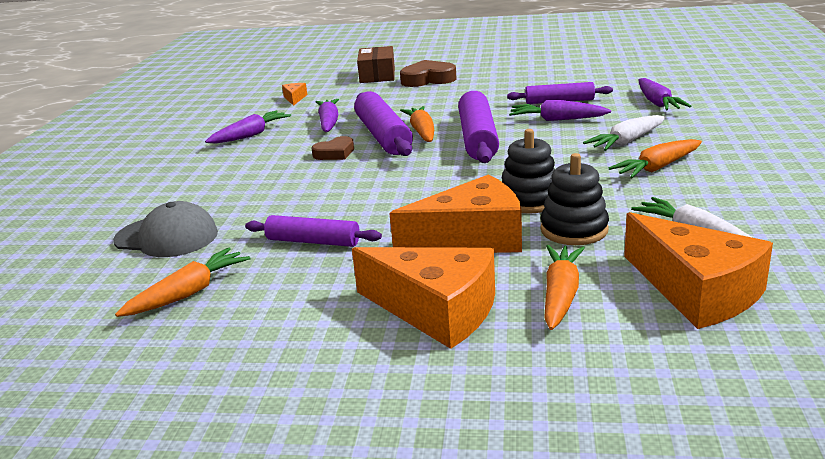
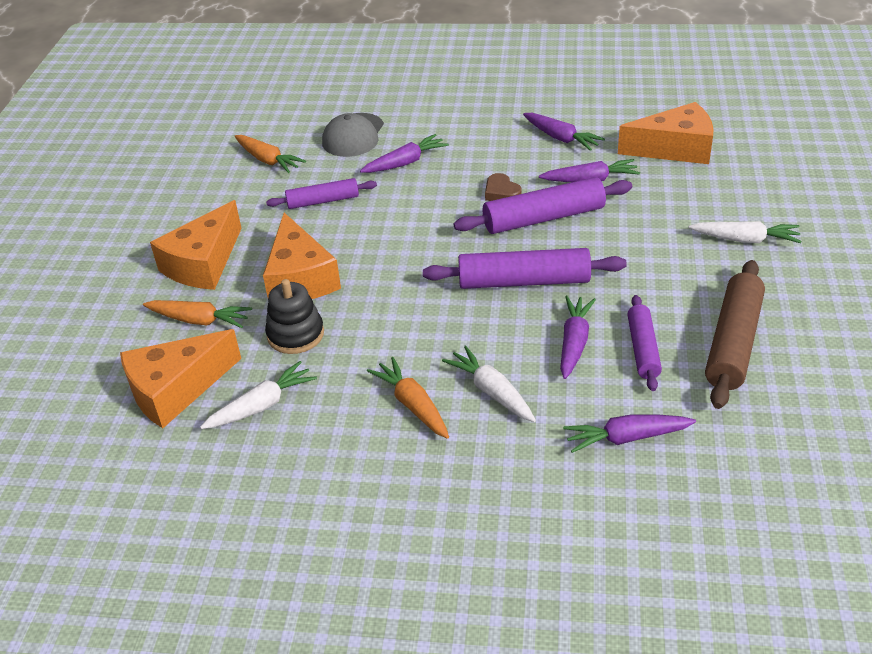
camera: 90 degrees right, 15 degrees up
(252, 201) = (405, 163): none -> purple carrot
(294, 98) = (675, 149): orange cheese -> orange cheese, size x2.35
(313, 241) = (323, 201): purple rolling pin -> purple rolling pin turned 60 degrees clockwise
(377, 75) = (765, 198): brown box -> none
(422, 132) = (550, 243): orange carrot -> none
(428, 79) = (745, 240): brown heart -> white carrot
(529, 200) = (361, 312): black stacking toy -> none
(546, 81) = (733, 342): none -> brown rolling pin

